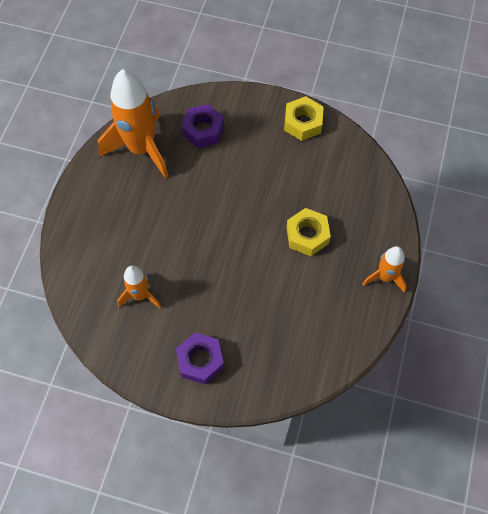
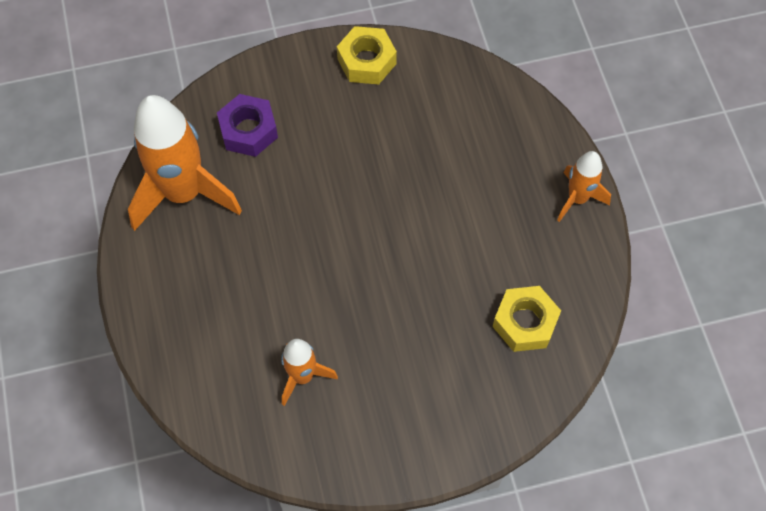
camera: 30 degrees left, 0 degrees up
(200, 360) = (427, 414): purple nut -> none
(307, 235) = (458, 196): yellow nut -> yellow nut (525, 322)

